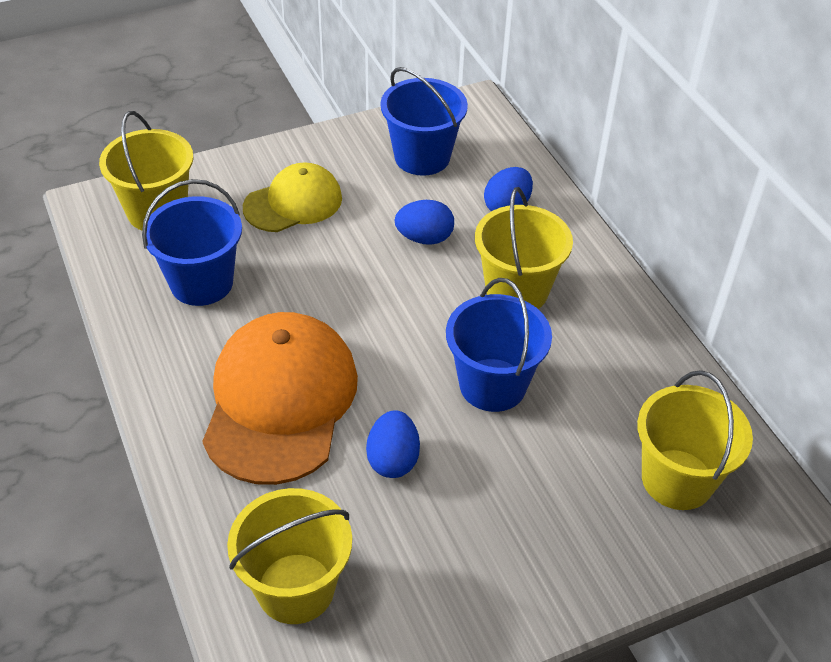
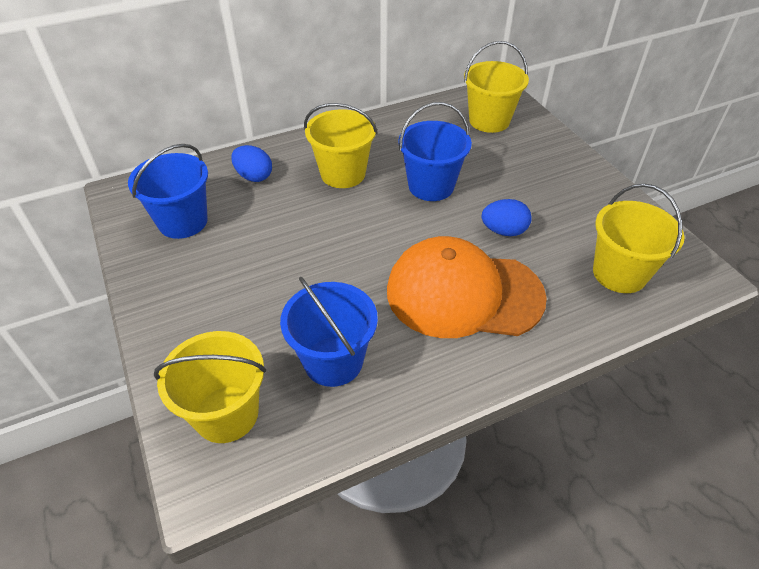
camera: 90 degrees left, 0 degrees up
(293, 203) = (229, 303): yellow cap -> none
(424, 238) = (285, 219): blue egg -> none

